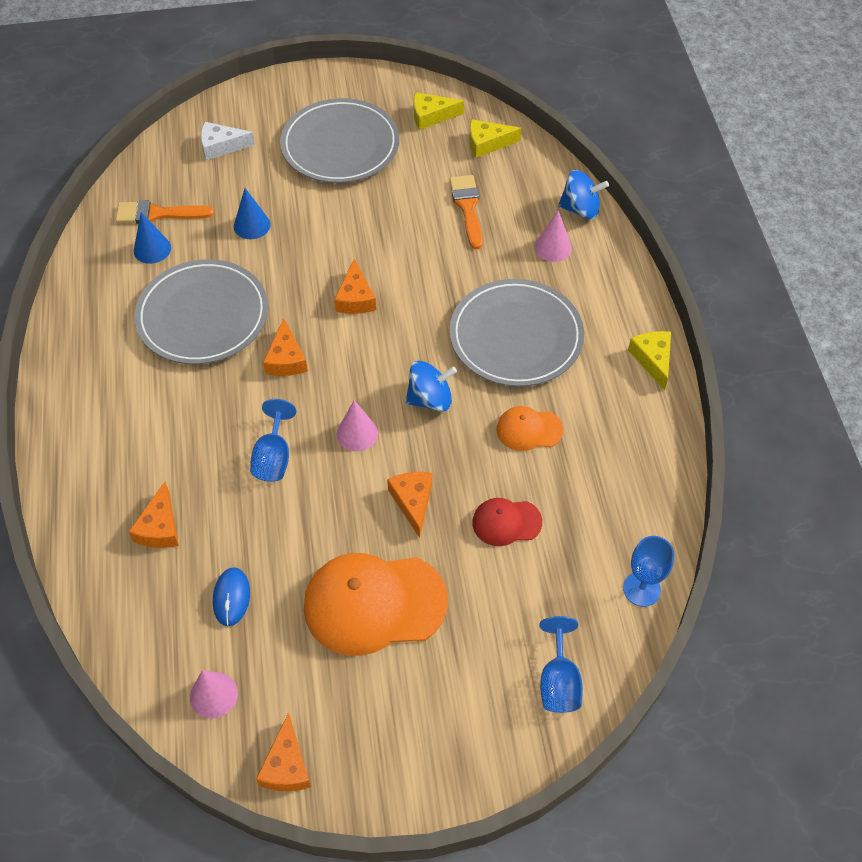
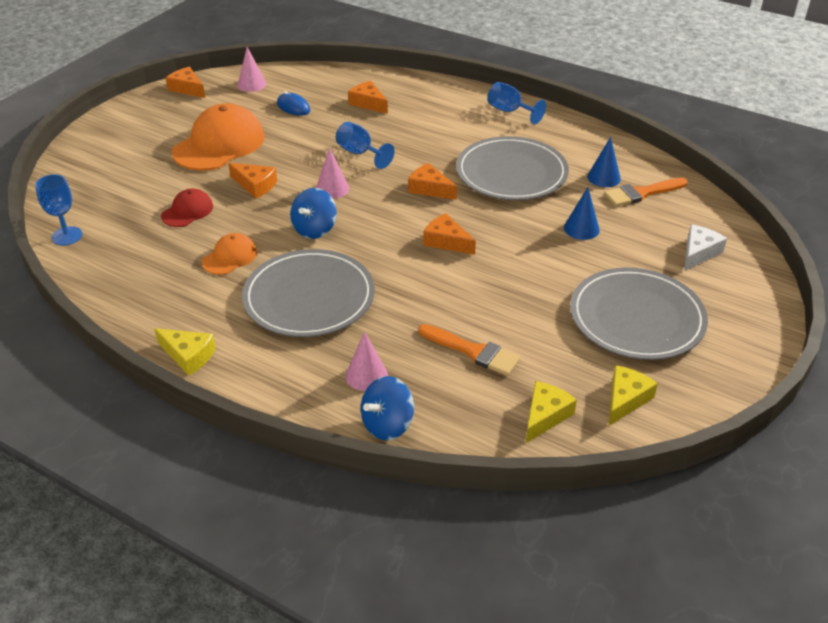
camera: 130 degrees right, 15 degrees down
(158, 214) = (641, 193): orange brush -> orange brush turned 150 degrees counterclockwise
(558, 681) = (80, 178): blue goblet -> blue goblet (509, 111)

